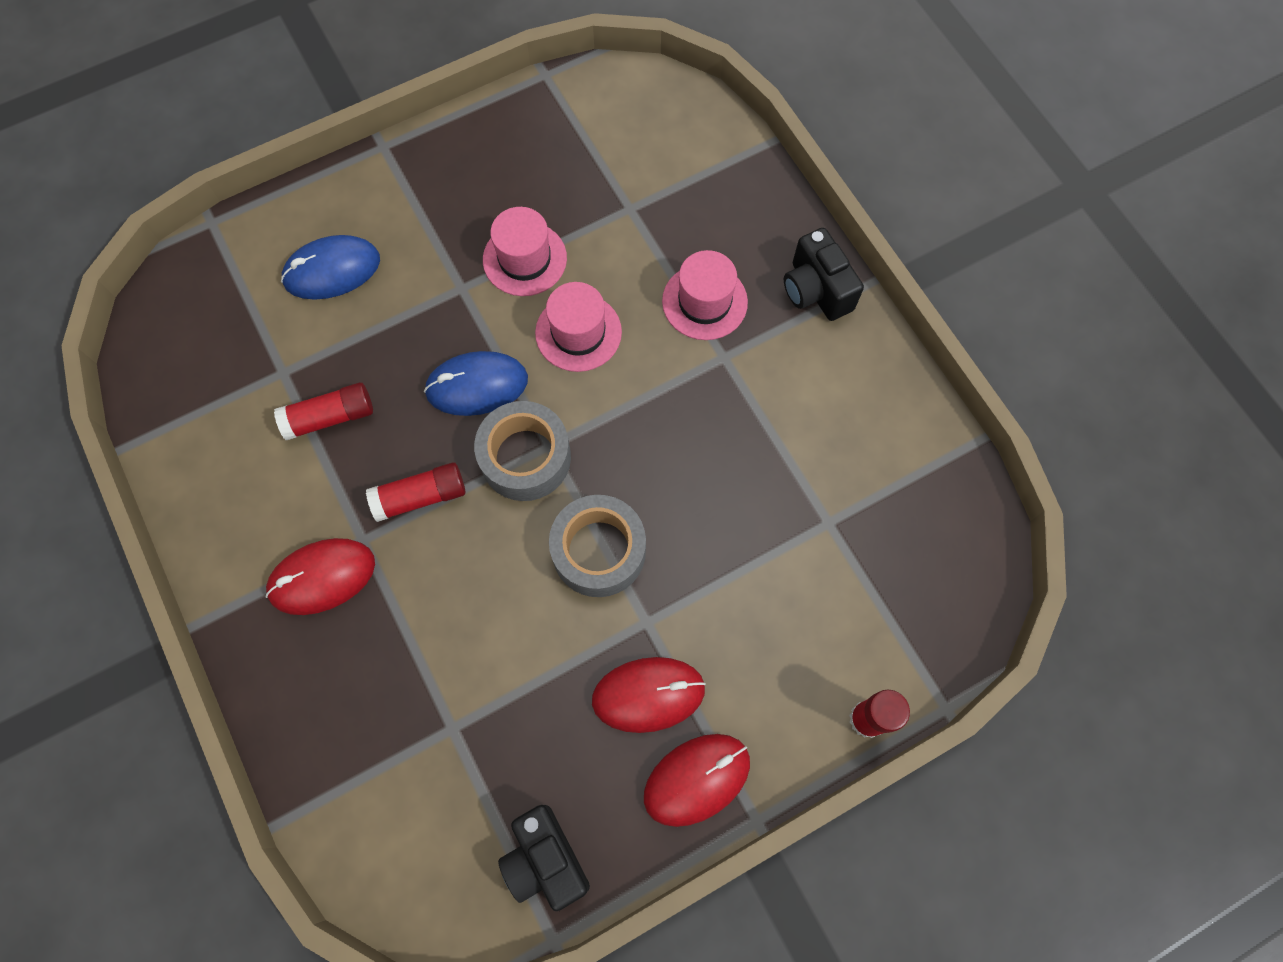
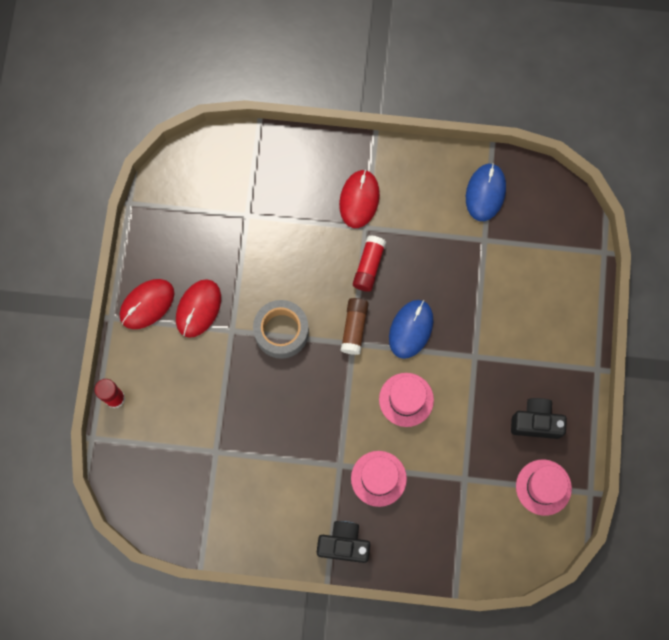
camera: 125 degrees right, 5 degrees up
(329, 417) = (442, 248): red glue stick -> none
(332, 270) = (531, 297): blue mouse -> blue mouse (485, 193)
(524, 259) = (470, 400): pink hat -> pink hat (543, 487)
(525, 457) = (354, 328): grey tape -> brown glue stick
(545, 859) = (163, 220): black camera -> black camera (536, 422)
(697, 779) = (147, 304): red mouse -> red mouse turned 45 degrees clockwise

